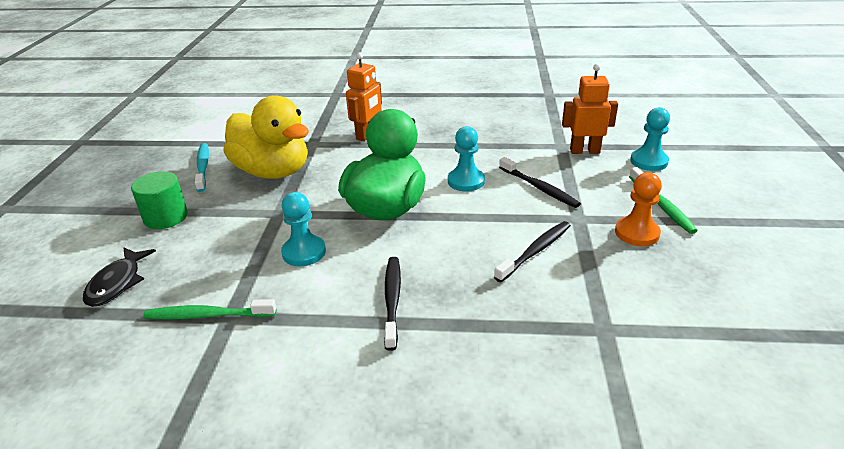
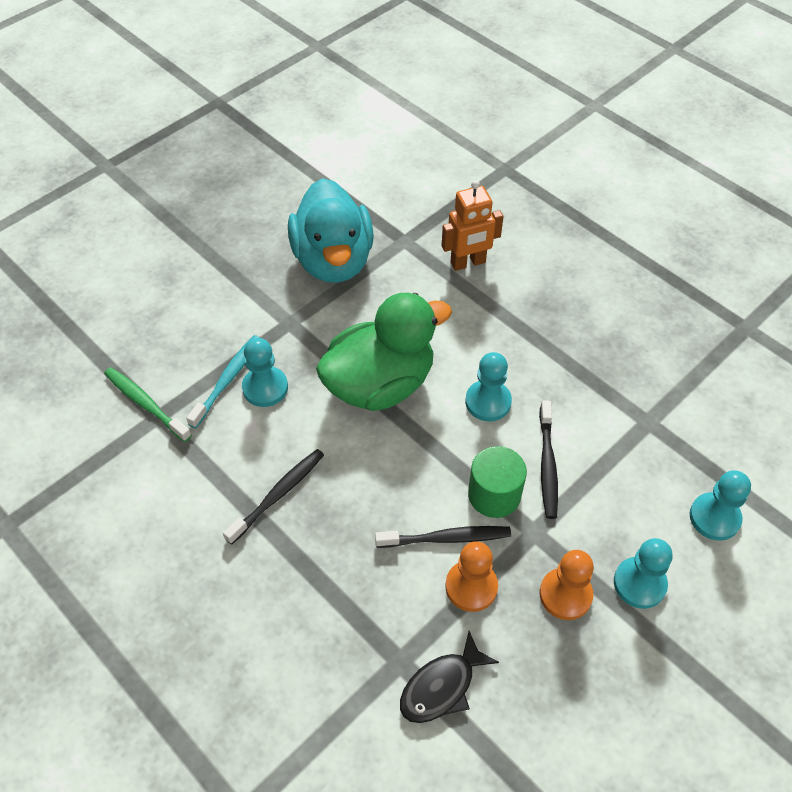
camera: 40 degrees right, 20 degrees up
(117, 283) = (117, 320): black fish -> black fish (442, 687)
(166, 217) = (204, 263): green cylinder -> green cylinder (494, 495)
(203, 167) = (283, 211): turquoise toothbrush -> turquoise toothbrush (228, 380)
(273, 172) = (333, 260): yellow duck -> turquoise duck
(584, 151) = (663, 449): orange robot -> none
(584, 263) = (471, 586): none -> orange pawn
(661, 205) = (639, 583): green toothbrush -> turquoise pawn

